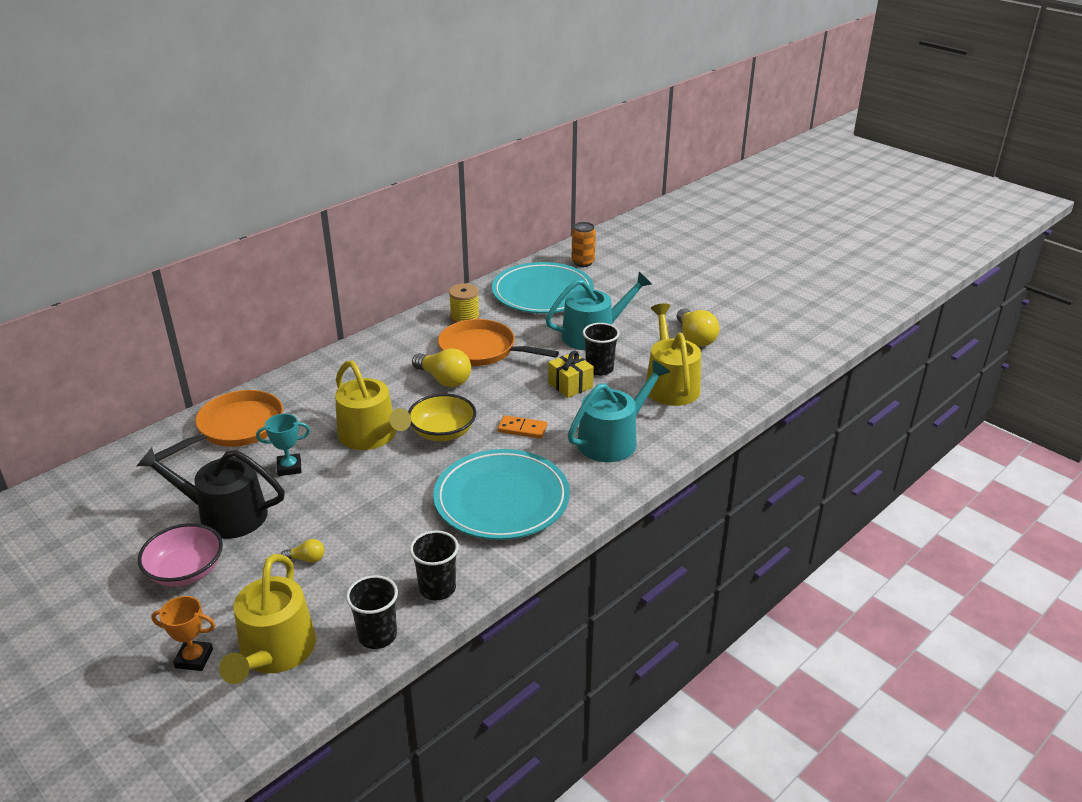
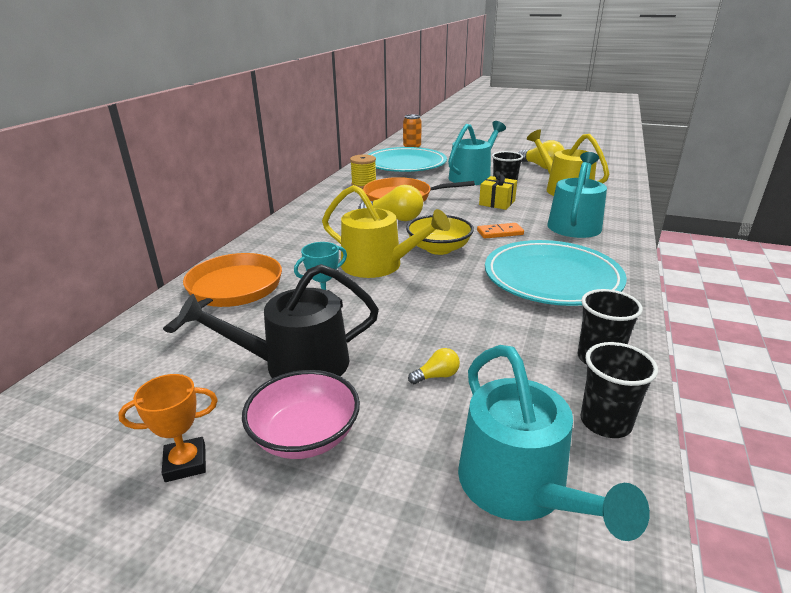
camera: 25 degrees left, 5 degrees down
(194, 658) = (426, 540): orange trophy -> orange trophy (185, 463)
(274, 652) = (520, 487): yellow watering can -> turquoise watering can

